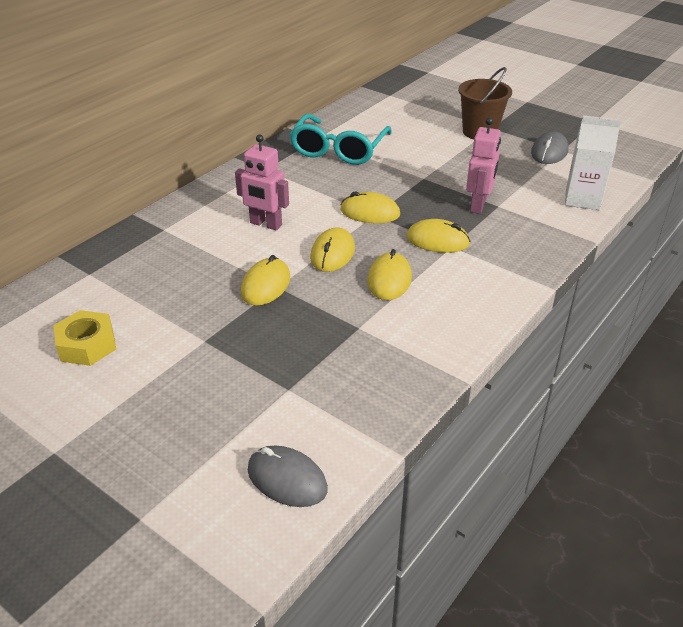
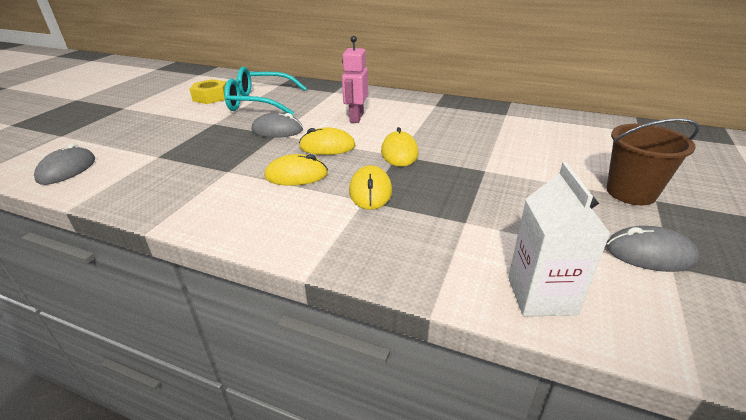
camera: 75 degrees right, 5 degrees down
(265, 285) = (277, 130): yellow mouse -> grey mouse
(338, 150) = (495, 125): turquoise glasses -> turquoise glasses (260, 102)
(478, 205) = (455, 208): pink robot -> none

